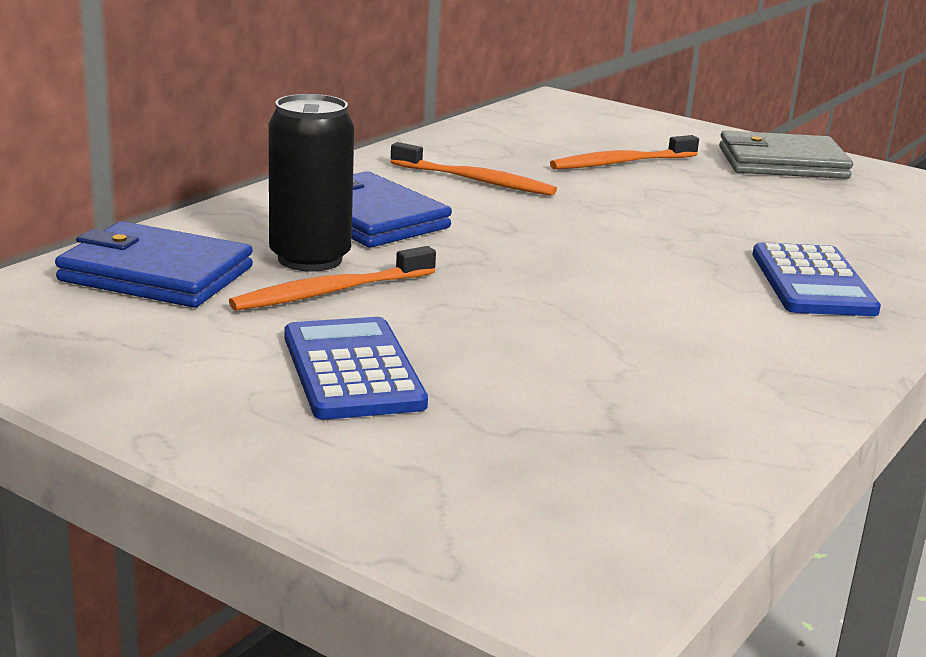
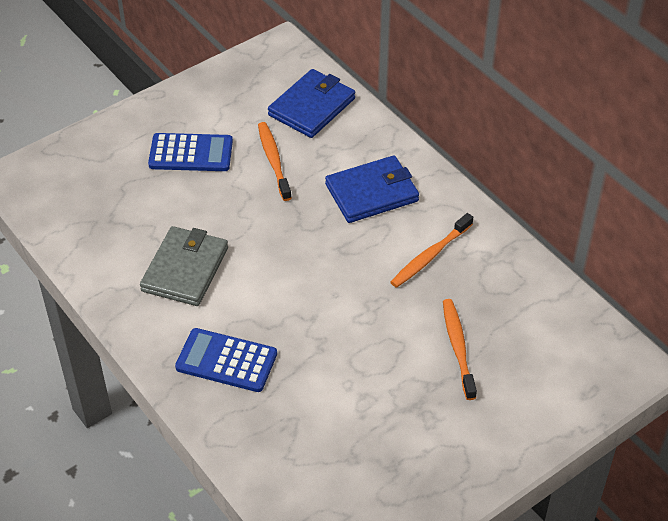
camera: 110 degrees right, 25 degrees up
(310, 259) = (317, 160): black can -> none
(782, 163) = (447, 454): grey wallet -> grey wallet (185, 269)

